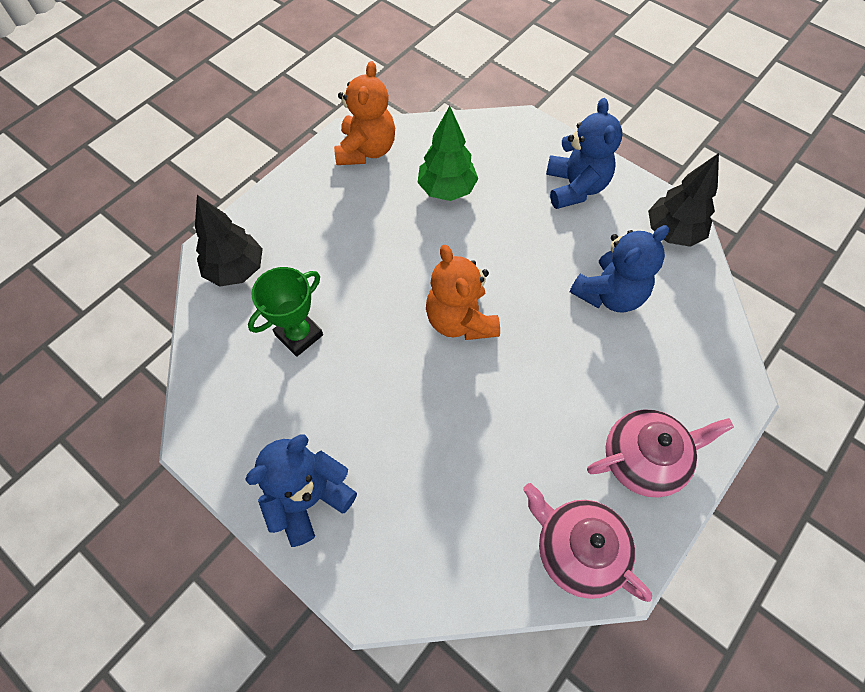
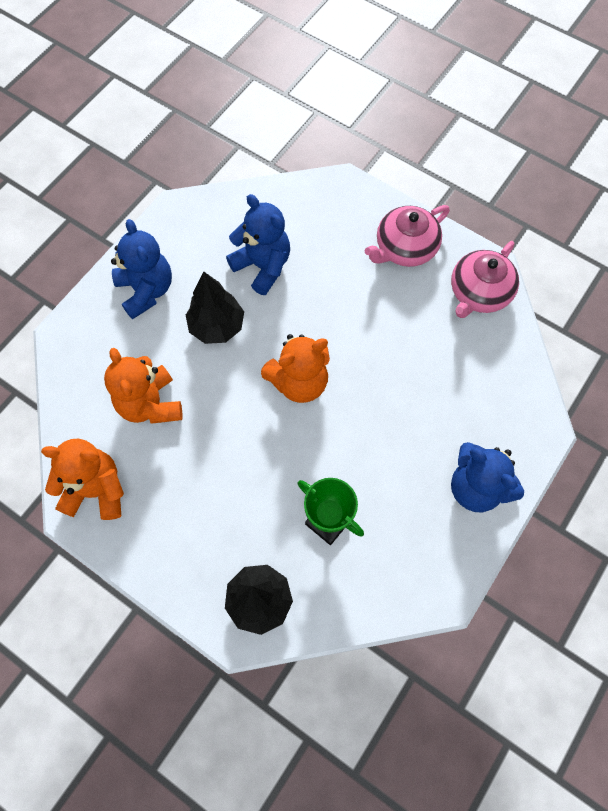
camera: 95 degrees left, 5 degrees up
(446, 189) = (150, 404): green tree -> orange teddy bear
(575, 187) = (146, 290): blue teddy bear -> blue teddy bear turned 75 degrees clockwise
(645, 459) = (404, 248): pink teapot -> pink teapot turned 105 degrees counterclockwise
(672, 232) = (196, 217): black tree -> black tree (217, 326)

